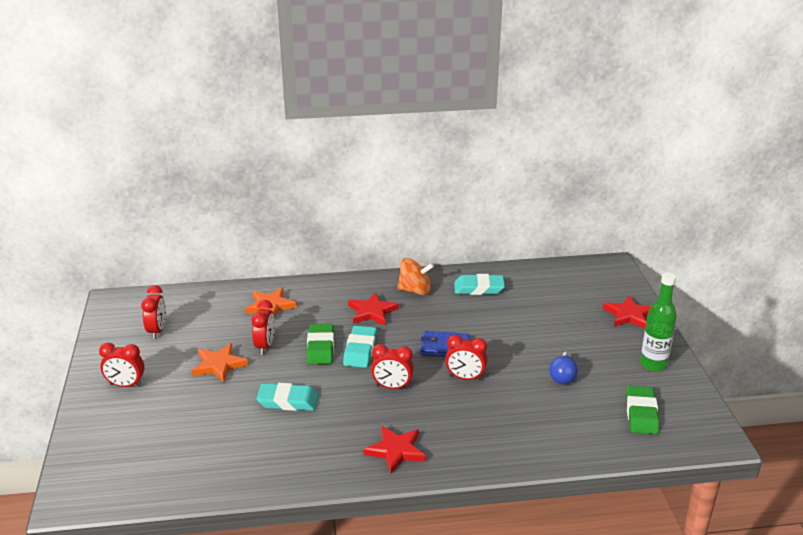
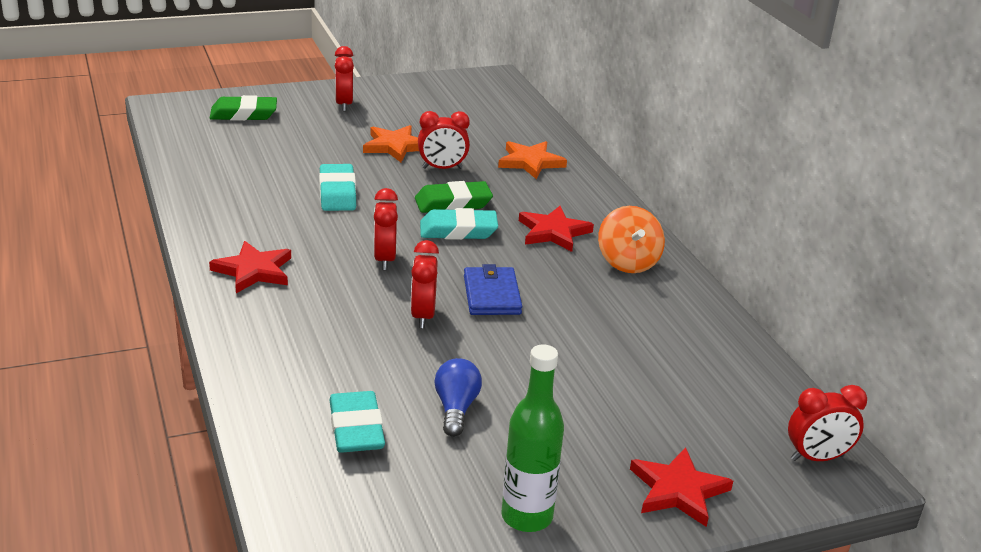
camera: 75 degrees right, 0 degrees up
(157, 331) = (447, 106): red clock -> red clock (817, 458)
(479, 288) = (668, 319): turquoise eraser -> turquoise eraser (356, 428)
(563, 376) = (456, 408): blue light bulb -> blue light bulb turned 90 degrees clockwise
(641, 414) = (376, 495): green eraser -> green eraser (243, 114)

